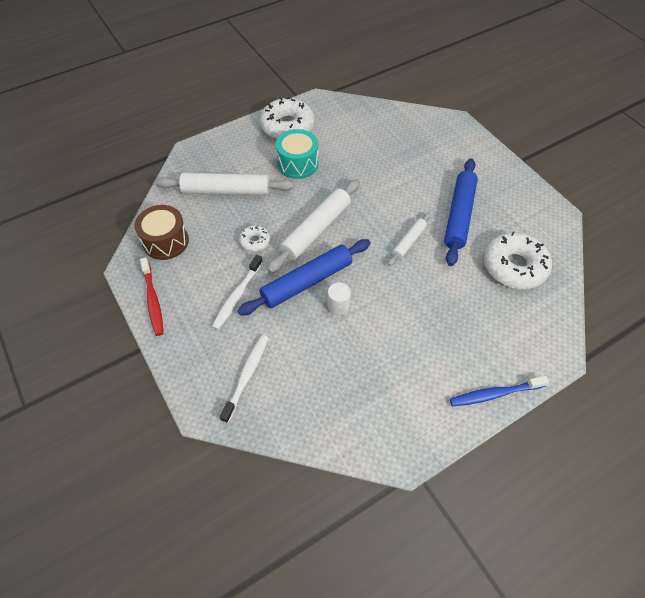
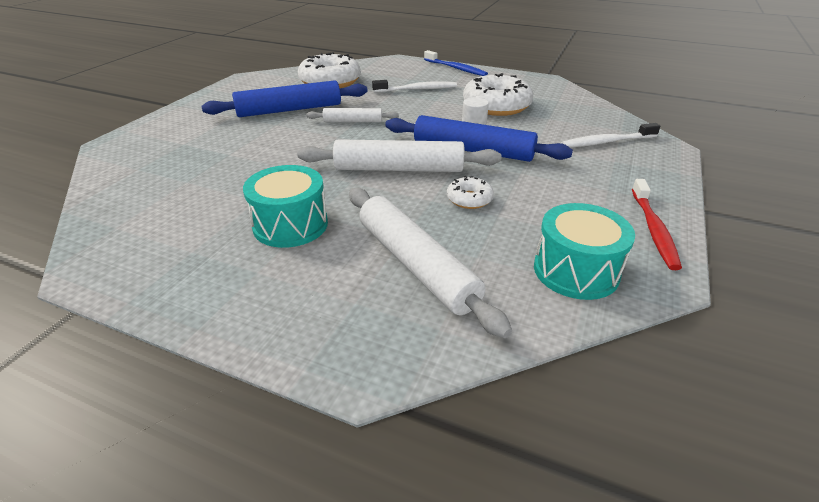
camera: 125 degrees left, 20 degrees down
(153, 300) = (653, 229): red toothbrush -> red toothbrush turned 150 degrees clockwise
(166, 241) = (576, 271): brown drum -> turquoise drum
(237, 296) = (550, 179): white toothbrush -> white toothbrush (417, 89)
(287, 126) = (196, 274): white donut -> white donut (496, 106)

